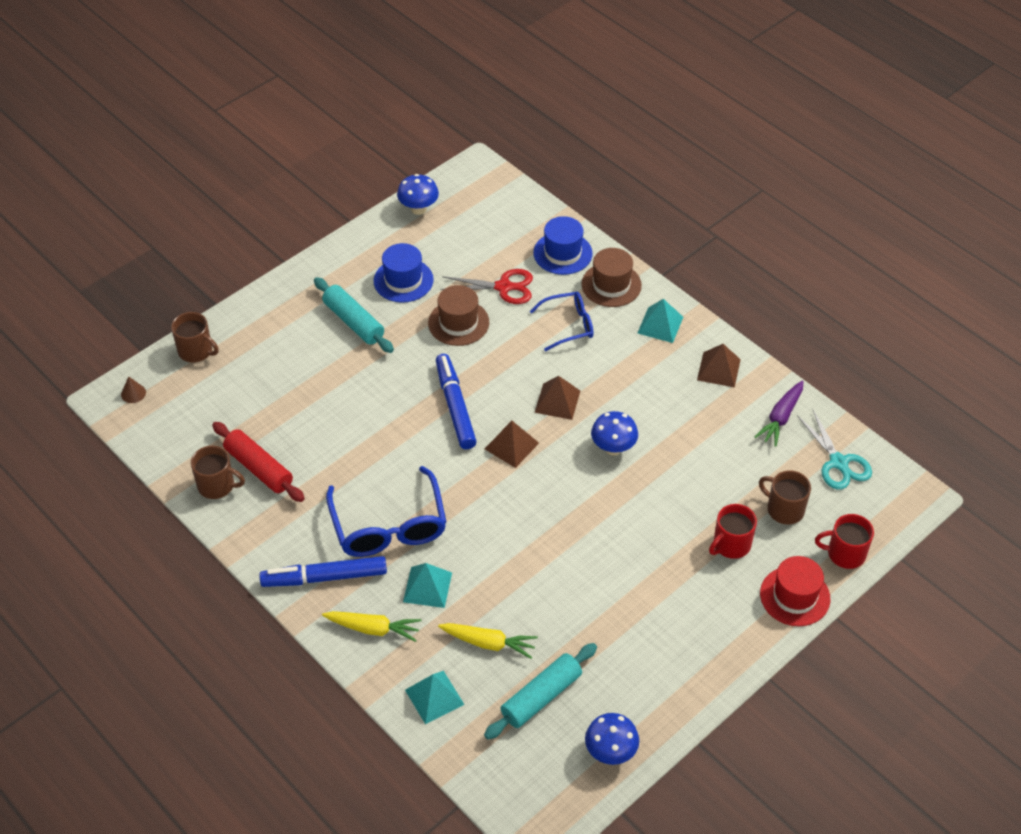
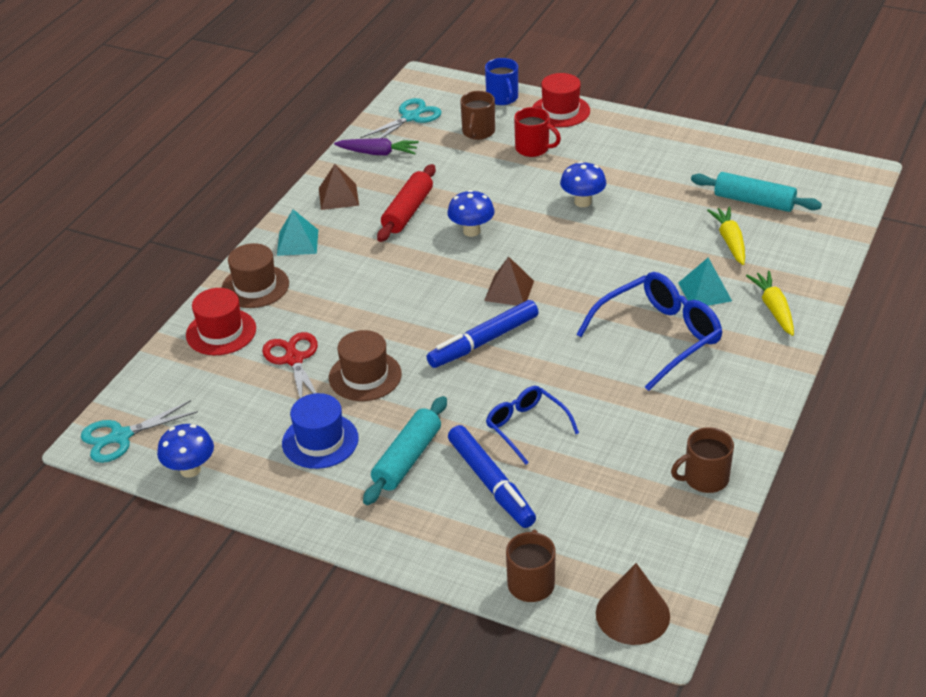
camera: 110 degrees left, 10 degrees down
(133, 393) = (632, 614): brown cone -> brown cone, size x2.18
(217, 485) = (705, 478): brown mug -> brown mug turned 105 degrees counterclockwise
(259, 468) = (660, 454): red rolling pin -> red rolling pin (408, 211)
(324, 577) = (748, 357): blue marker -> blue marker (491, 483)
(434, 697) = (805, 254): turquoise pyramid -> none
(475, 181) = (121, 436): none -> turquoise scissors
(557, 401) = (435, 278): brown pyramid -> none
(562, 253) = (221, 332): blue hat -> red hat
(568, 325) = (328, 299): blue glasses -> blue glasses (526, 427)
(610, 752) = (769, 158): blue mushroom -> blue mushroom (582, 202)
(845, 553) = (502, 98): red mug -> blue mug

